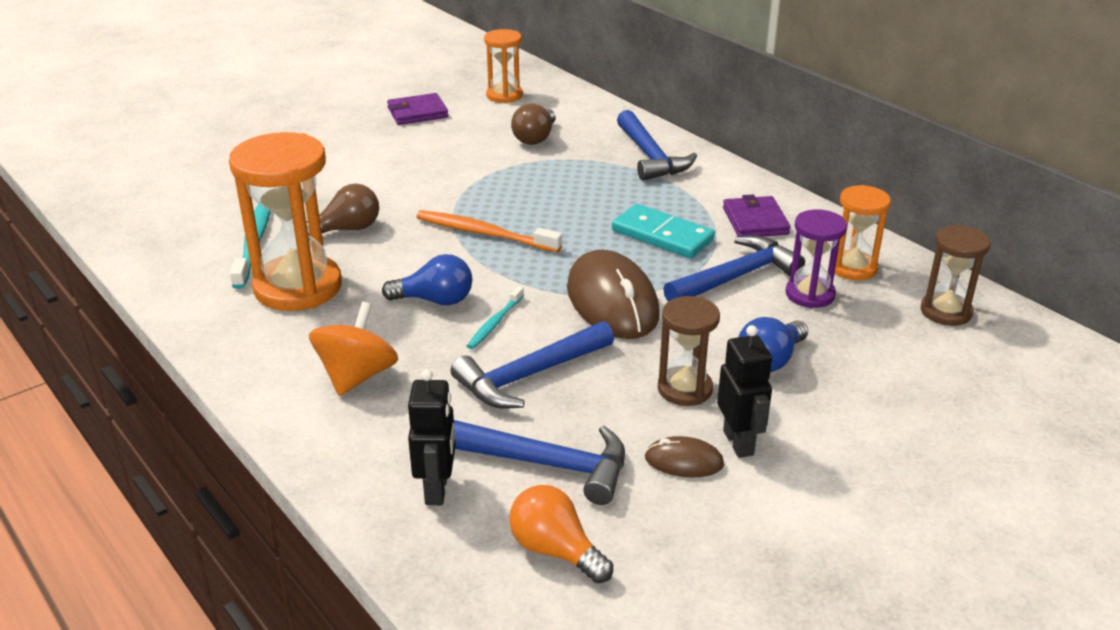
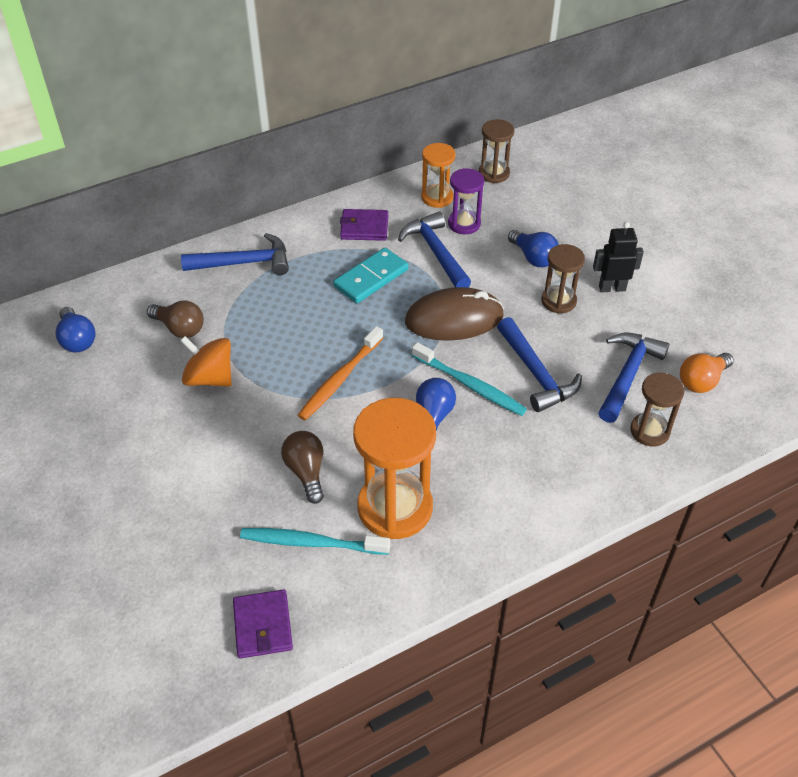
camera: 80 degrees left, 15 degrees up
(357, 376) = (525, 469): orange spinning top -> orange spinning top (210, 378)
(417, 112) = (85, 409): purple wallet -> purple wallet (262, 626)
(437, 489) = (649, 431): black robot -> brown hourglass
(494, 323) = (470, 385): turquoise toothbrush -> turquoise toothbrush, size x1.71
(504, 95) = (77, 340): orange hourglass -> blue light bulb
(684, 461) = (627, 314): brown mouse -> none

